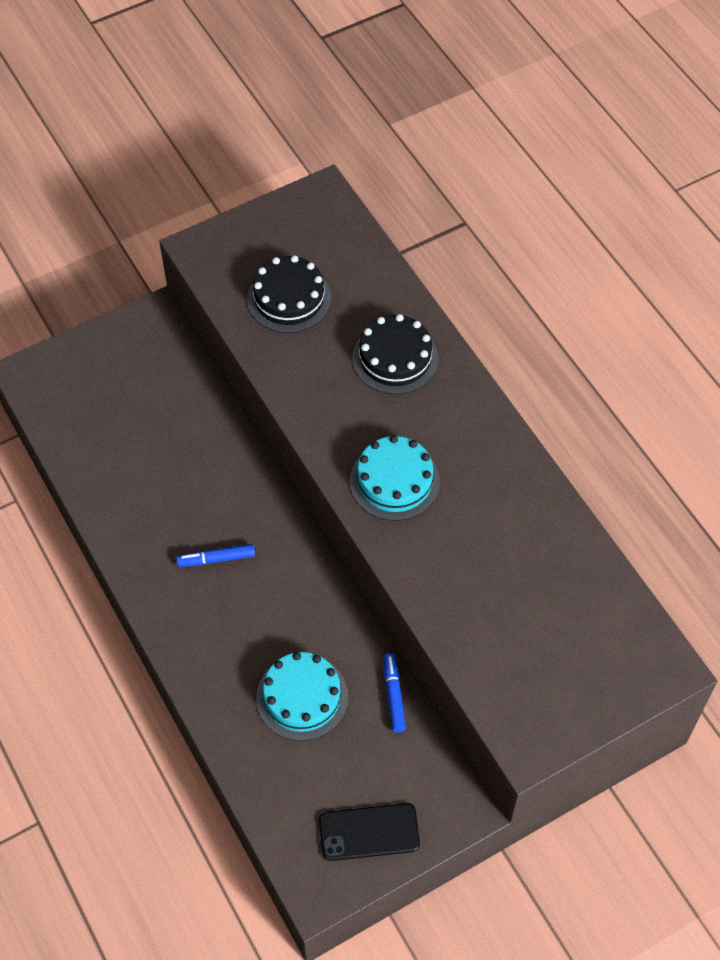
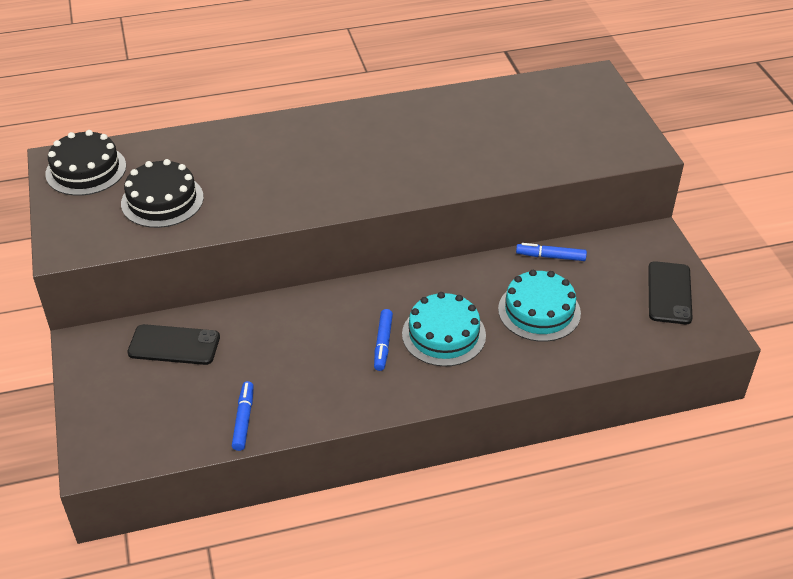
camera: 75 degrees left, 15 degrees down
(94, 469) = (243, 419): none -> blue marker
(171, 385) = (174, 345): none -> black phone
(394, 481) = (387, 173): turquoise cake -> turquoise cake (443, 334)
(395, 358) = (263, 151): black cake -> black cake (86, 170)

